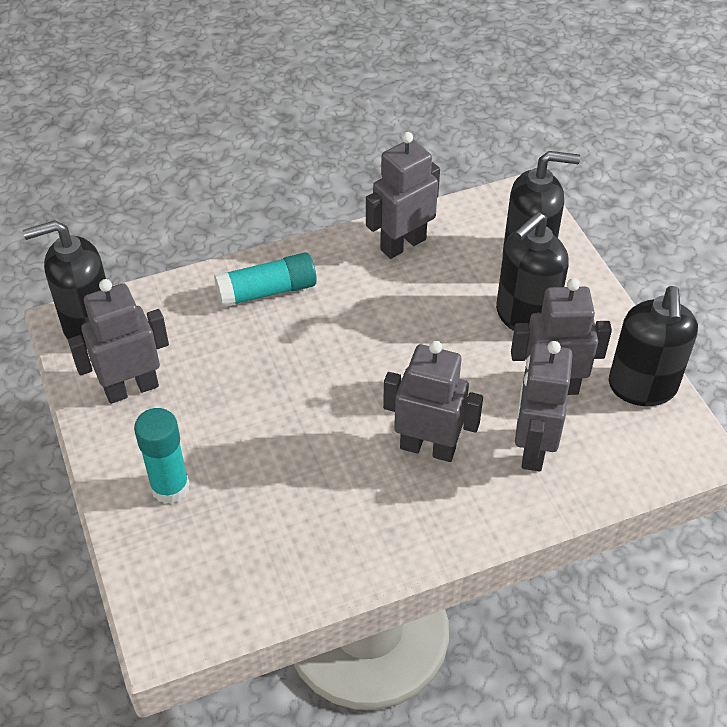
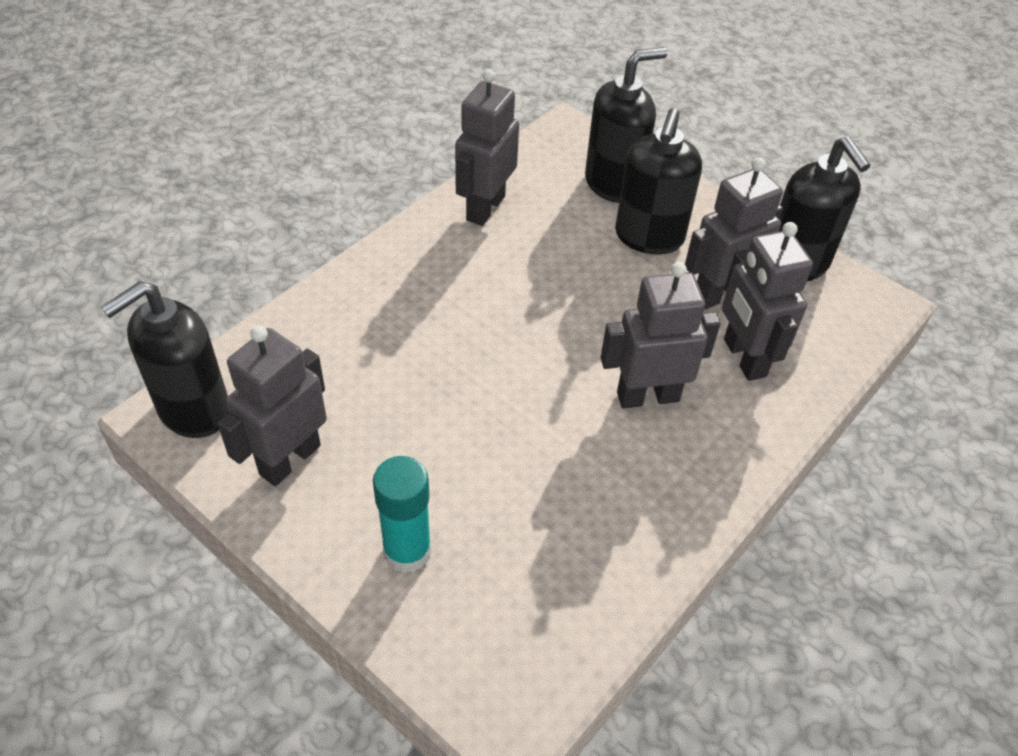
camera: 30 degrees left, 0 degrees up
(267, 291) = (376, 300): turquoise glue stick -> none

